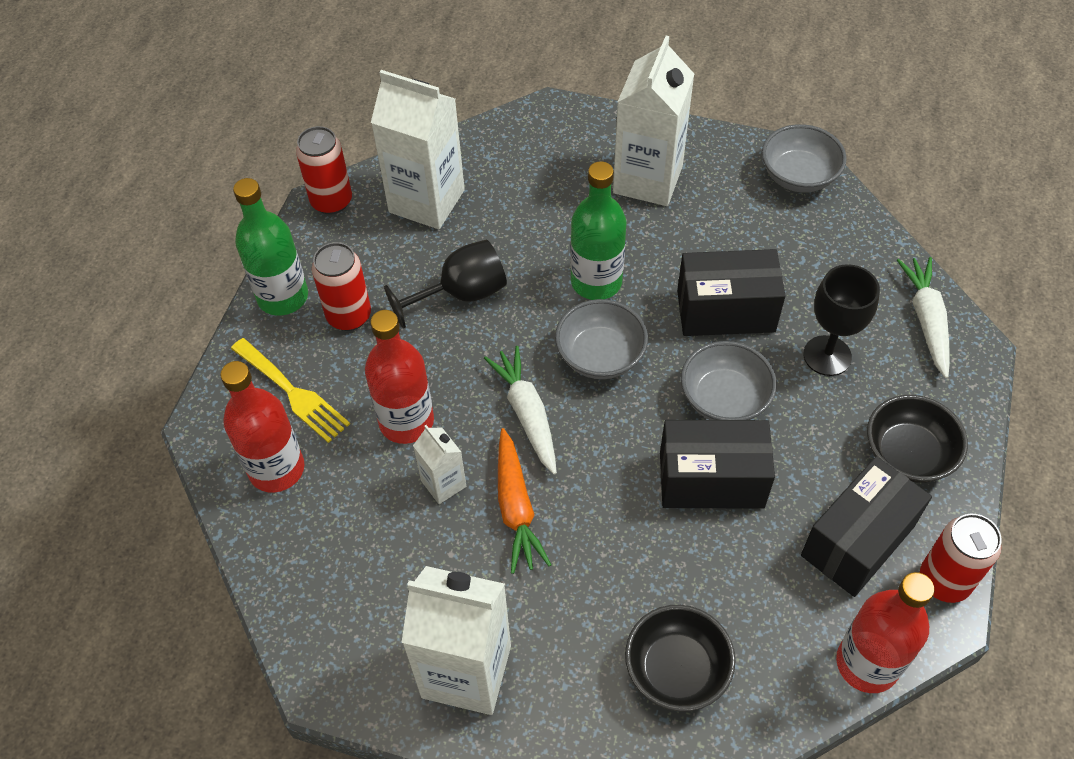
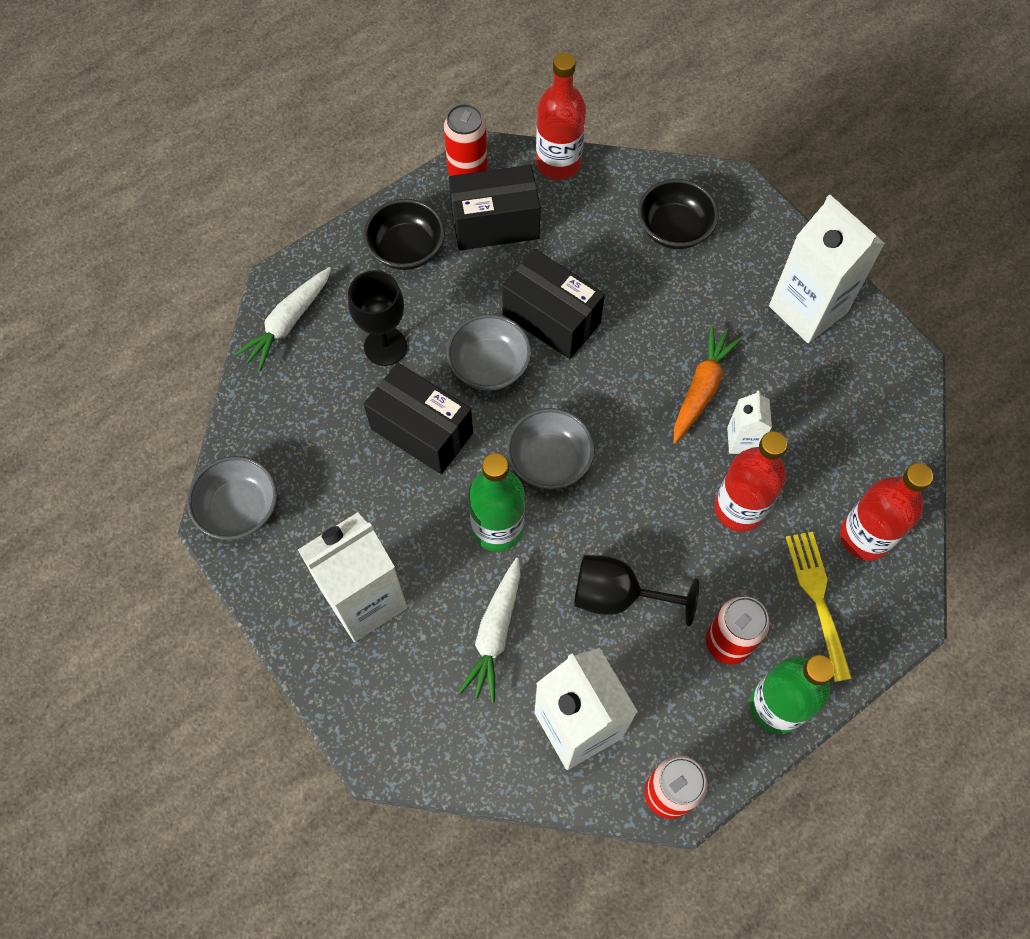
camera: 145 degrees left, 10 degrees up
(527, 414) = (642, 452): white carrot -> white carrot (495, 633)

